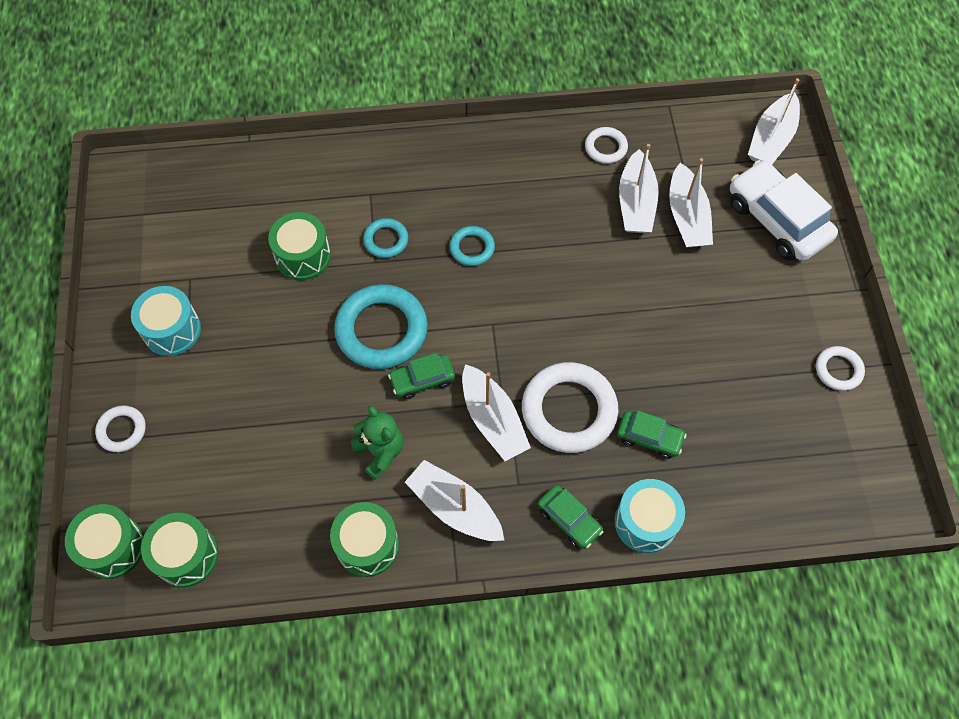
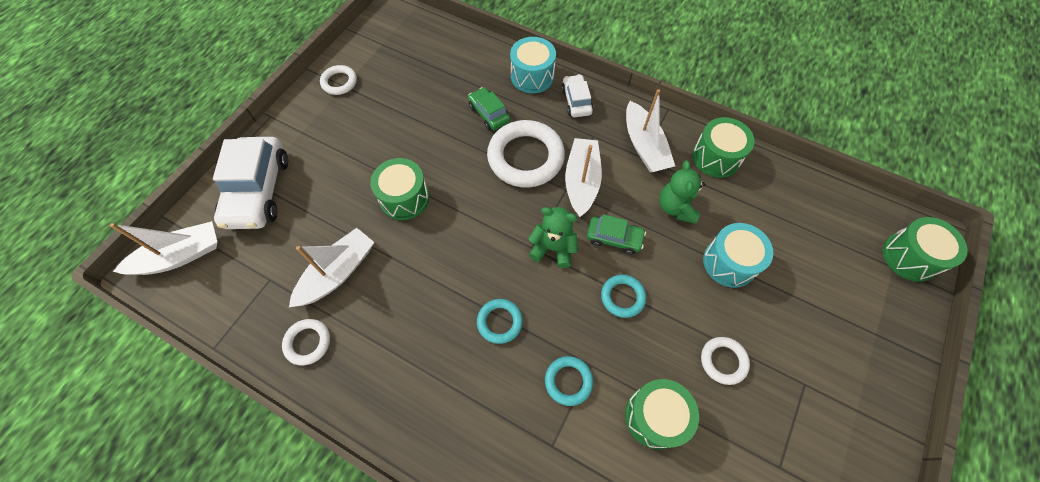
camera: 145 degrees left, 0 degrees up
(122, 430) = (885, 346): white ring -> white ring (723, 361)
(172, 330) = (814, 418): turquoise drum -> turquoise drum (729, 262)
(186, 555) = (851, 220): green drum -> green drum (404, 198)
(381, 330) = (622, 297): turquoise ring -> turquoise ring, size x0.51
(472, 335) = (553, 248): none -> green teddy bear
(569, 519) = (576, 101): green car -> white car
(687, 217) = (314, 235): white boat -> none

